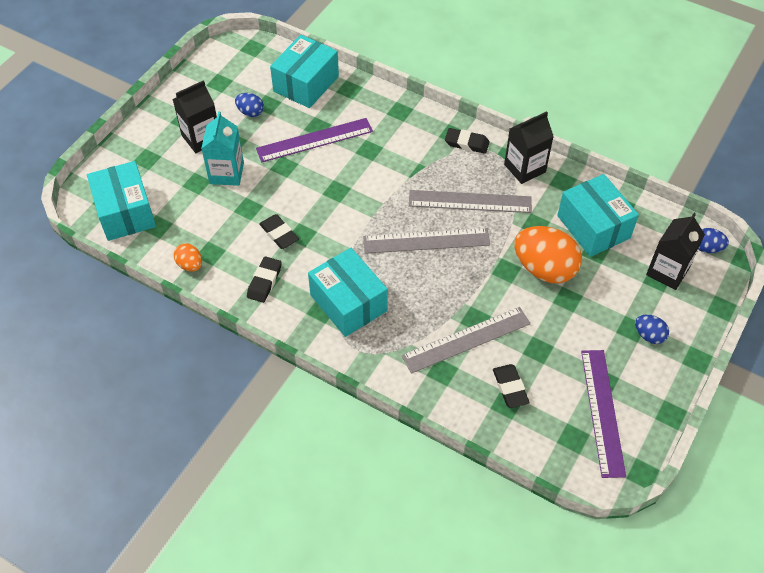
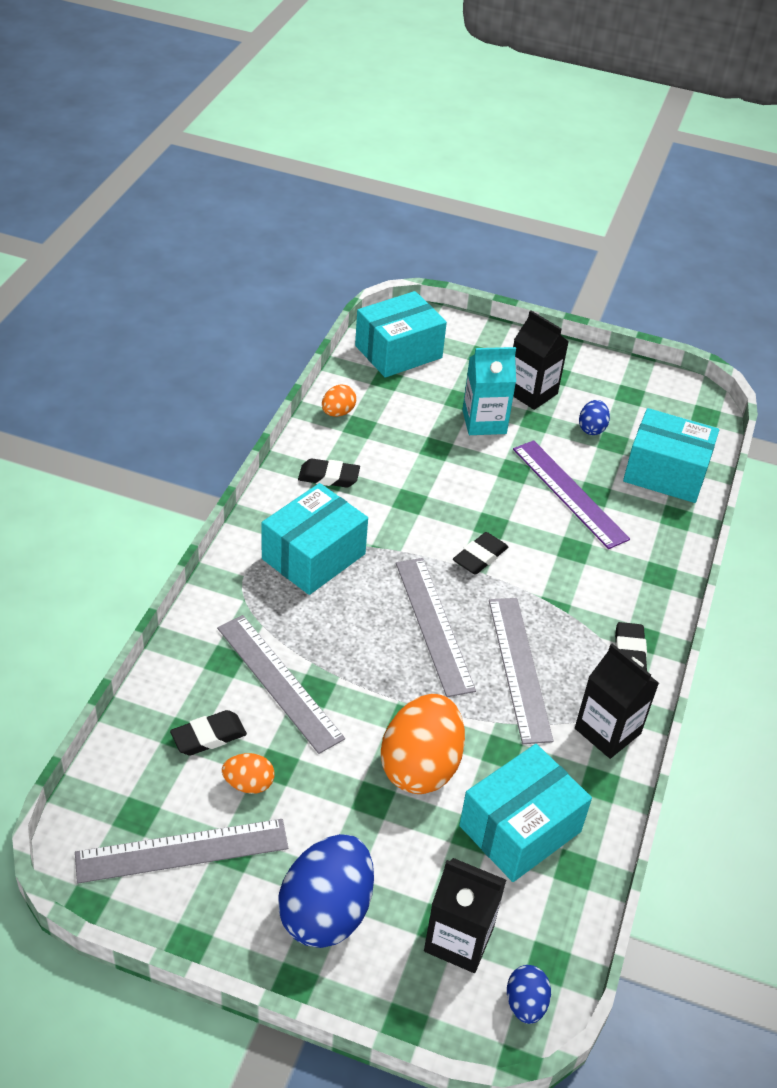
camera: 75 degrees right, 10 degrees down
(279, 234) = (404, 480): black eraser -> black eraser (480, 557)
(551, 367) = (249, 784): none -> orange egg
(602, 411) = (182, 851): purple ruler -> grey ruler
(649, 335) = (326, 912): blue egg -> blue egg, size x2.06

